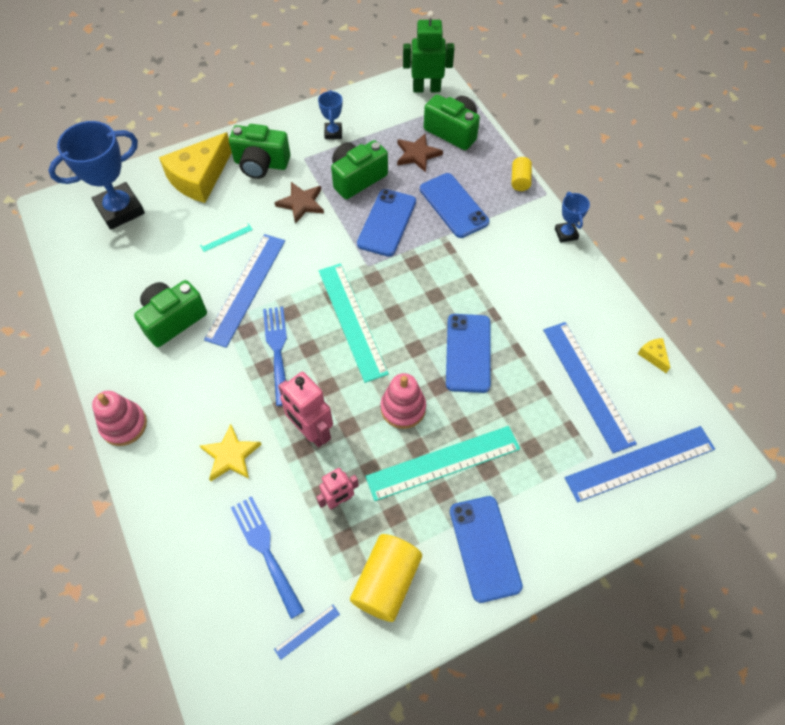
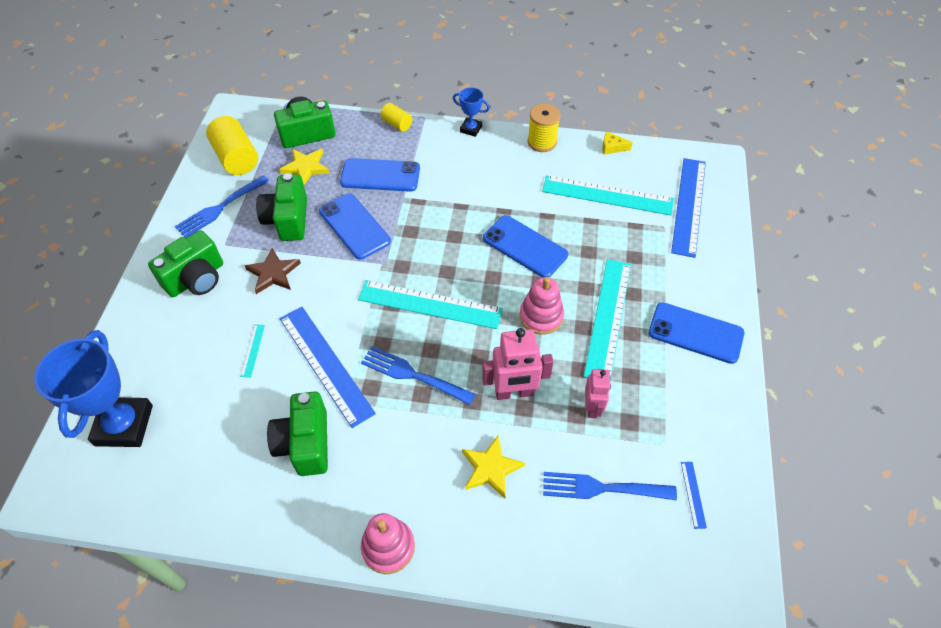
camera: 55 degrees left, 5 degrees down
(199, 178) = (158, 336): yellow cheese -> none
(333, 133) = (220, 208): blue trophy -> blue fork
(386, 582) = (684, 413): yellow cylinder -> yellow cylinder (236, 158)
(417, 154) = (305, 167): brown star -> yellow star
(426, 89) = (244, 123): green robot -> none
(587, 384) = (607, 195): blue ruler -> turquoise ruler
(603, 295) = (542, 142): none -> yellow spool

